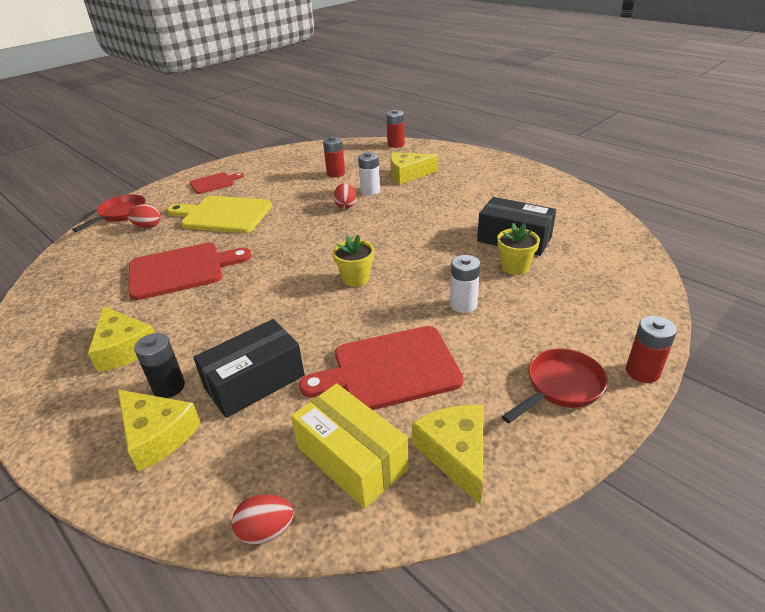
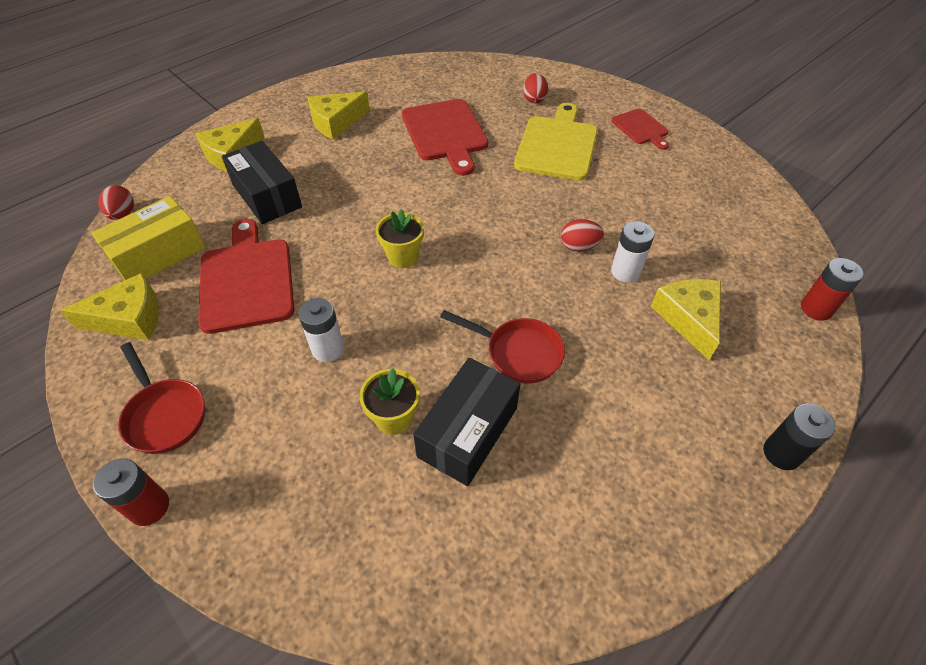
camera: 90 degrees right, 15 degrees up
(120, 214) = (561, 78): red pan -> red pan (518, 353)
(169, 387) = (280, 152): black battery -> black battery (781, 453)
(336, 173) = (682, 235): red battery -> none

